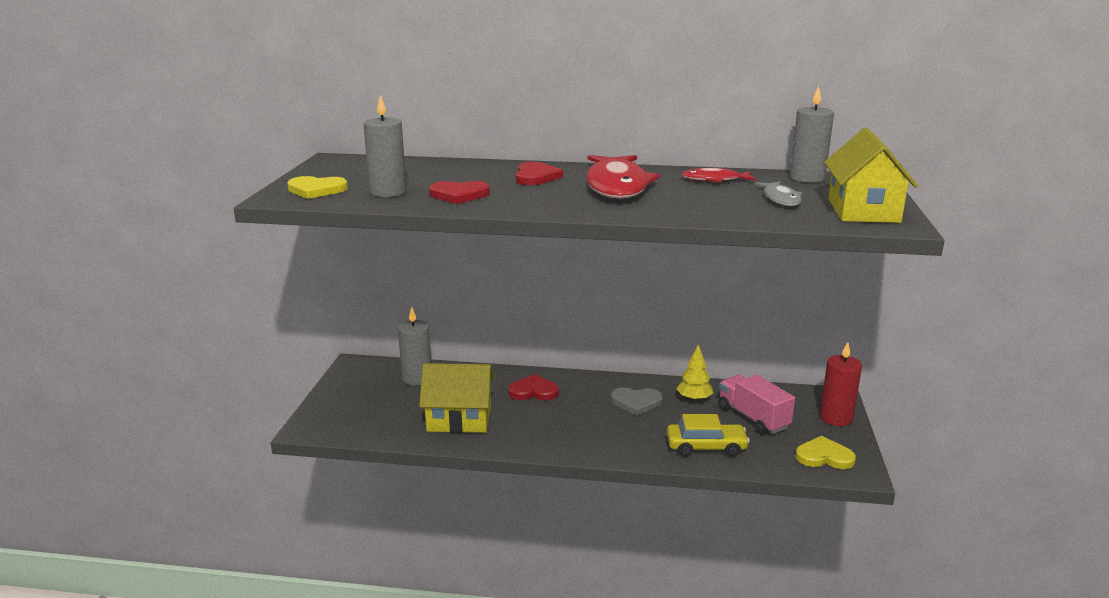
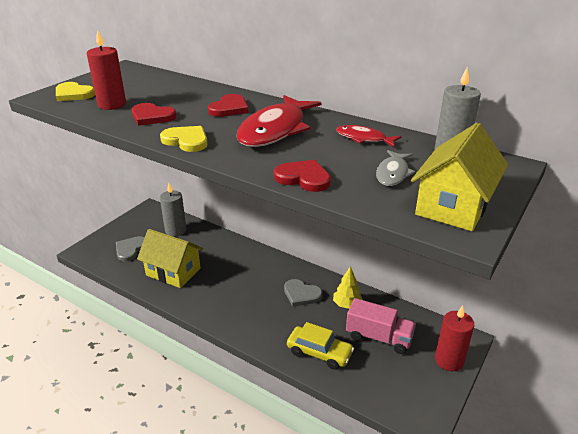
camera: 25 degrees right, 10 degrees up
(376, 411) = (130, 249): none -> grey heart
(388, 192) = (112, 104): grey candle -> red candle
(533, 391) = (239, 263): red heart -> red heart (303, 178)
(753, 418) = (378, 337): pink truck -> pink truck turned 120 degrees clockwise
(824, 456) = (407, 396): yellow heart -> yellow heart (186, 141)

